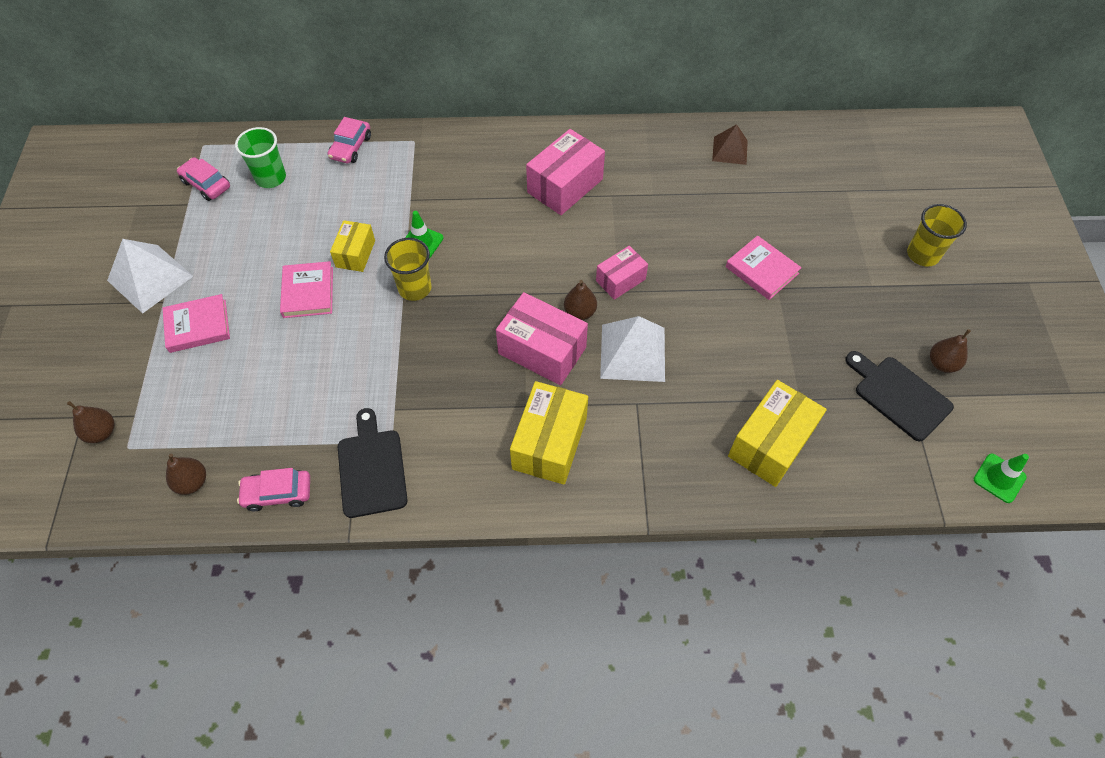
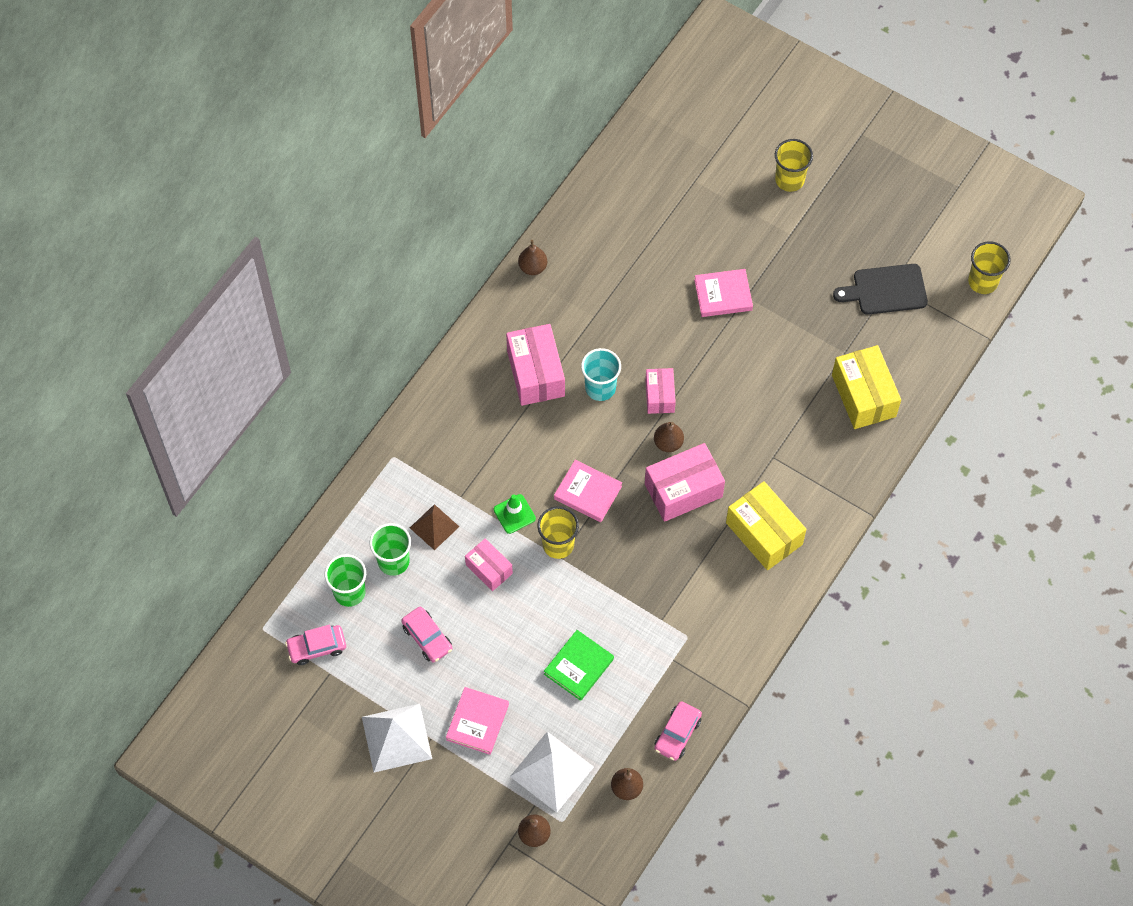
camera: 55 degrees left, 5 degrees up
(301, 370) = (578, 666): none -> green book
(308, 292) = (503, 624): pink book -> pink book (587, 493)
(318, 189) = (393, 561): none -> green cup
(351, 147) = (361, 510): pink car -> pink car (427, 638)
(355, 254) = (489, 569): yellow box -> pink box
(371, 468) = (701, 661): black cutting board -> none
(590, 235) = (600, 388): none -> turquoise cup
(633, 352) = (730, 431): white pyramid -> white pyramid (552, 771)
(730, 150) = (592, 230): brown pyramid -> brown pyramid (434, 527)
(942, 364) = (882, 244): brown pear -> brown pear (533, 267)
(999, 478) = (983, 282): green traffic cone -> yellow cup

